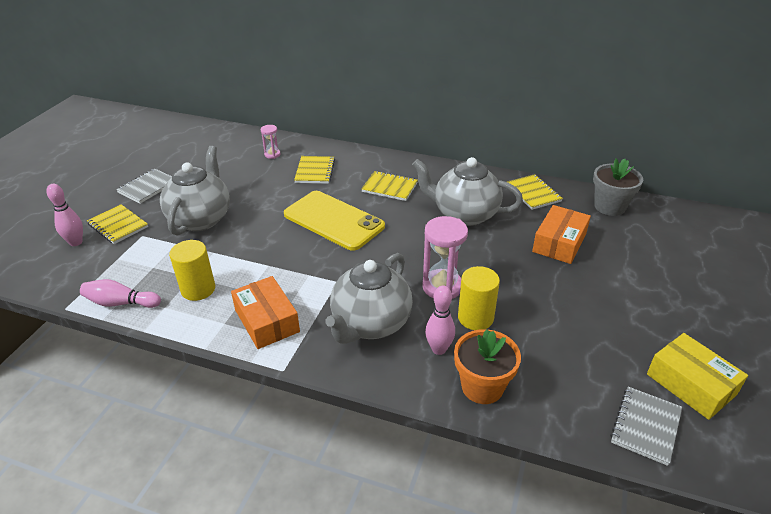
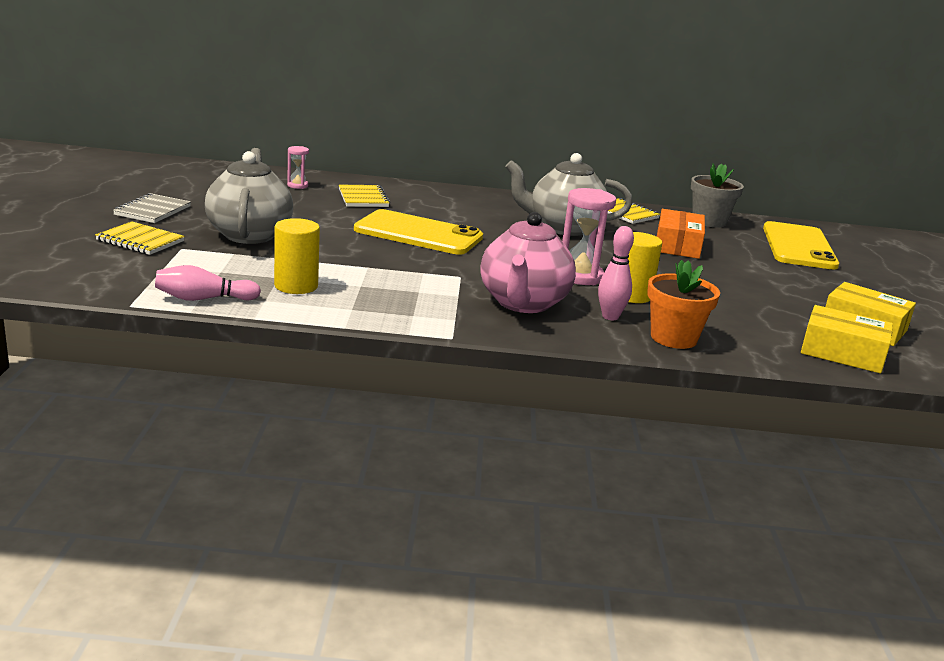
camera: 20 degrees left, 15 degrees down
(76, 242) = (93, 255): pink bowling pin -> none
(267, 321) = (402, 305): orange box -> none
(370, 324) = (523, 303): grey teapot -> pink teapot
(389, 187) = (464, 210): yellow notebook -> none
(645, 426) = (842, 353): grey notebook -> yellow box
(683, 248) = (798, 246): none -> yellow phone

